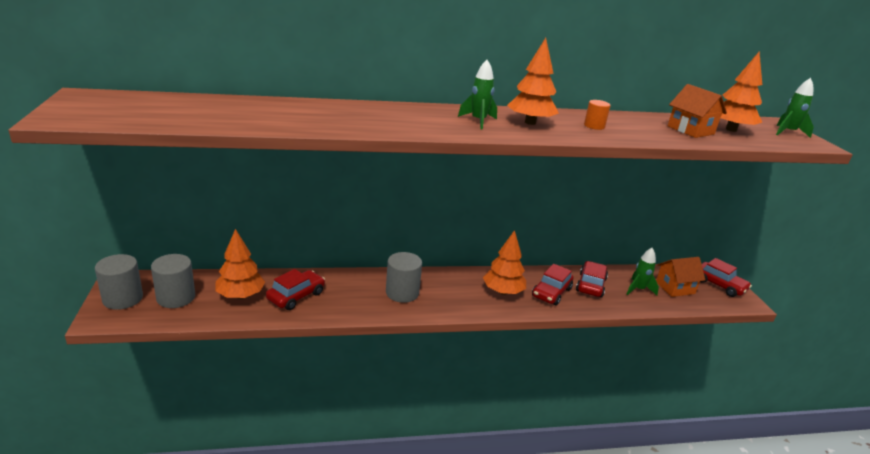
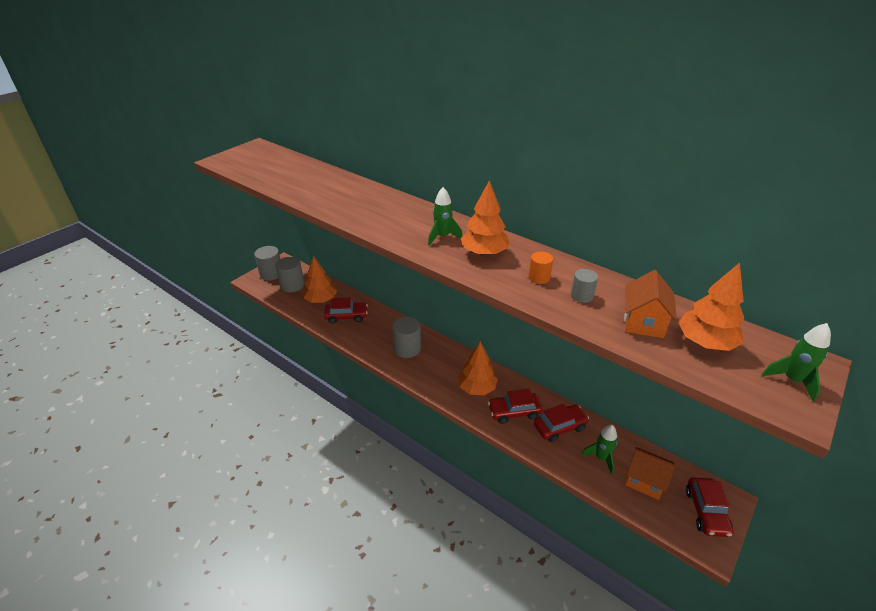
camera: 50 degrees right, 10 degrees up
(636, 128) = (582, 296): none -> grey cylinder

